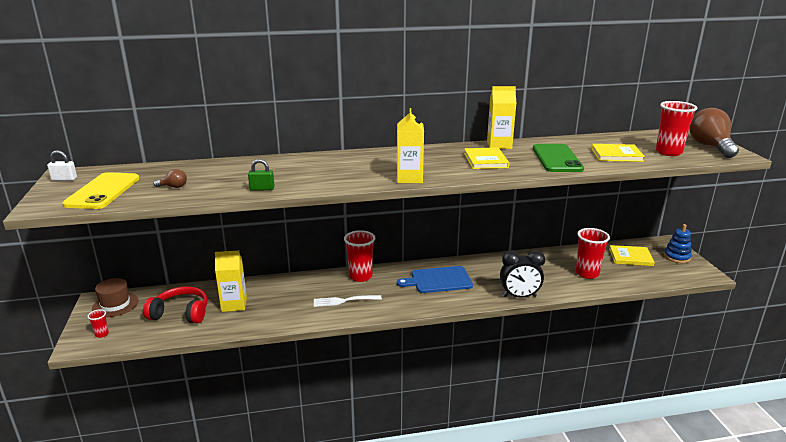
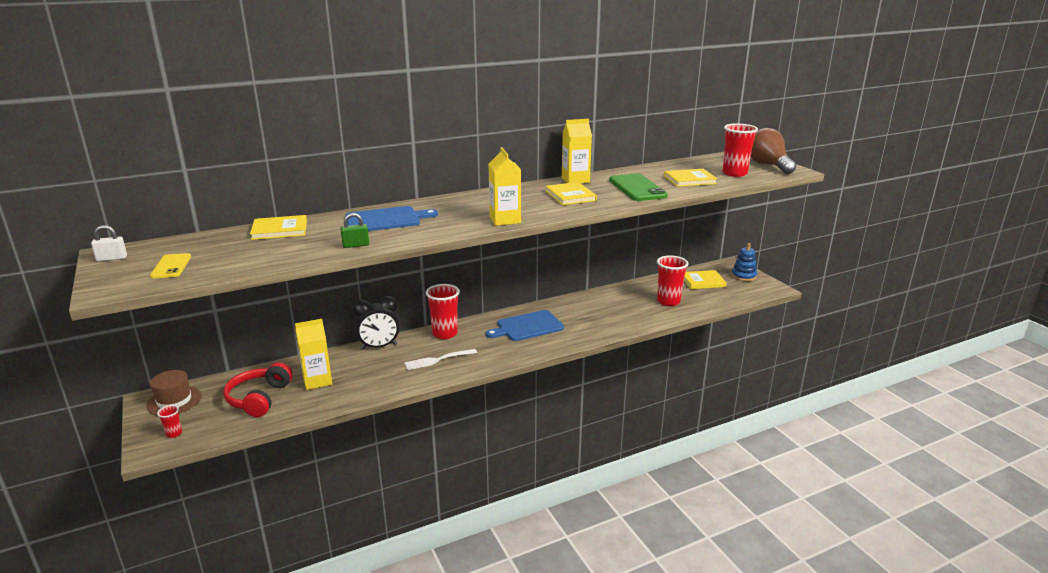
camera: 15 degrees left, 0 degrees up
(103, 191) = (171, 266): yellow phone -> yellow phone, size x0.57
(173, 187) = (253, 253): brown light bulb -> none
(180, 313) = (259, 398): red headphones -> red headphones turned 75 degrees counterclockwise
(208, 168) = (279, 230): none -> yellow book
(302, 167) = (386, 220): none -> blue cutting board
(519, 296) = (613, 331): black clock -> black clock (379, 347)

